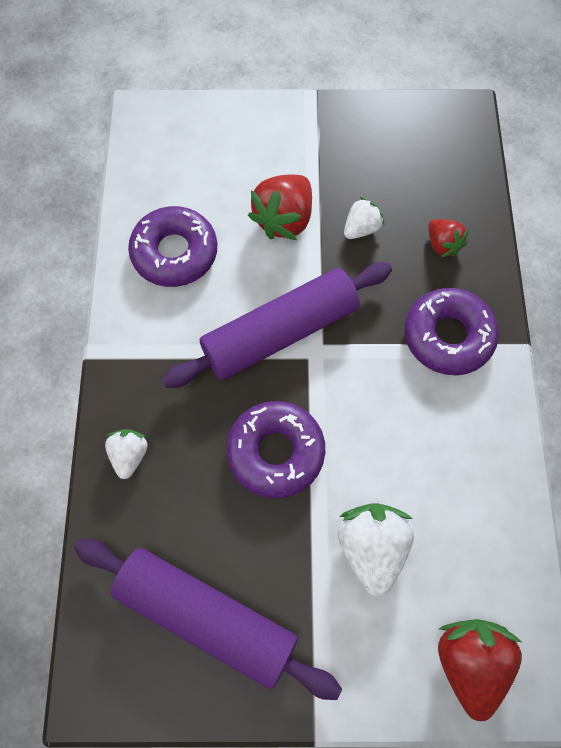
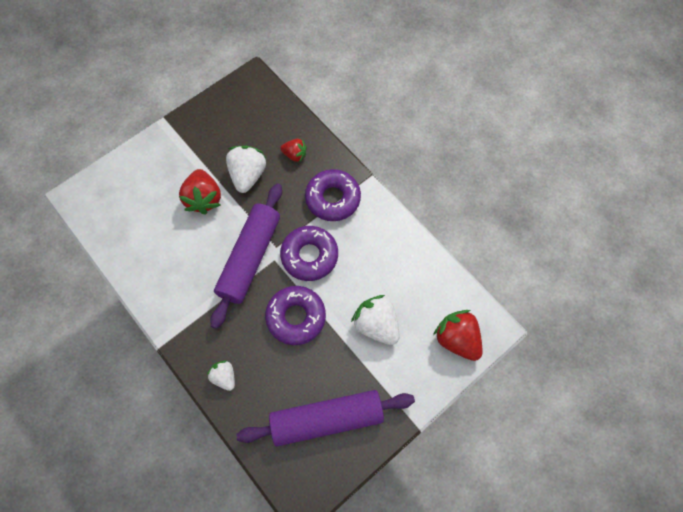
camera: 40 degrees left, 0 degrees up
(175, 253) = (159, 258): purple donut -> purple donut (309, 256)
(361, 229) = (248, 175): white strawberry -> white strawberry, size x1.71

